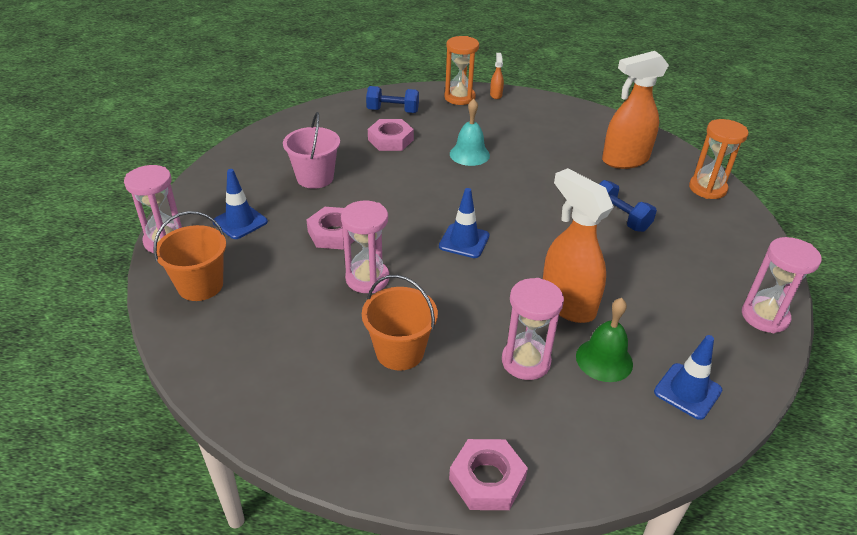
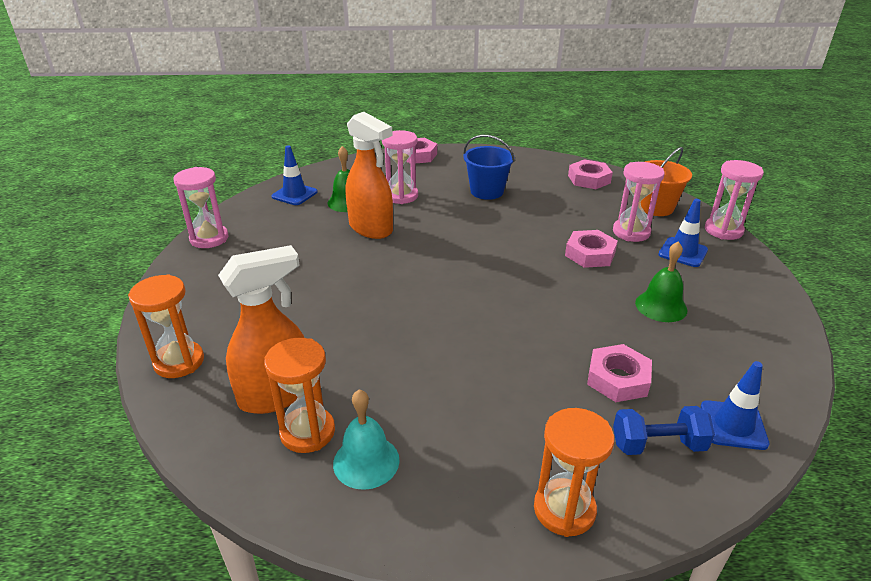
camera: 170 degrees right, 5 degrees down
(235, 356) = (589, 179): none -> pink nut
(315, 178) = (661, 306): pink bucket -> green bell
(367, 279) = (536, 225): pink hourglass -> pink hourglass (631, 232)
(400, 352) = (487, 191): orange bucket -> blue bucket
(464, 241) = (468, 262): blue traffic cone -> blue traffic cone (733, 425)
(469, 154) = (498, 370): turquoise bell -> turquoise bell (366, 461)
(496, 95) = (497, 535): orange spray bottle -> none
(598, 140) = (307, 432): none -> orange hourglass
(619, 218) = (308, 306): blue dumbbell -> none

